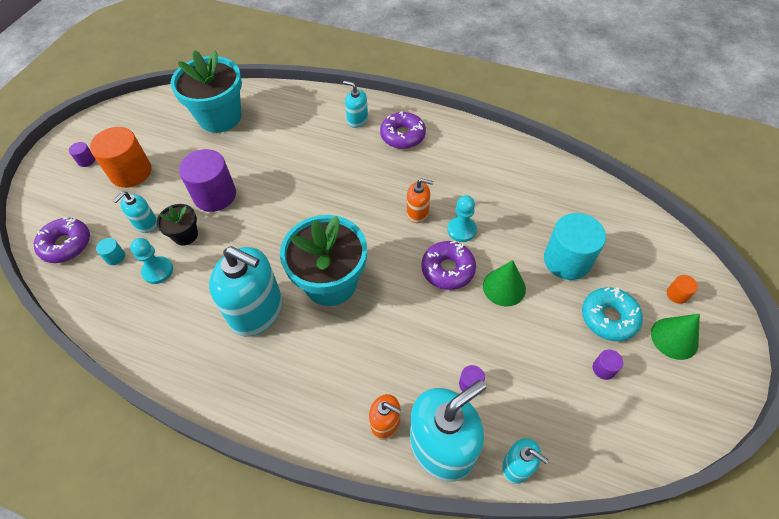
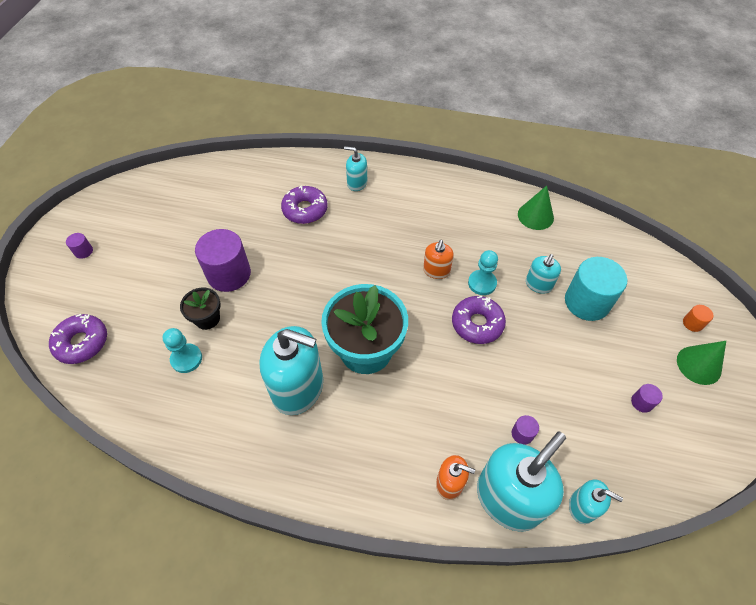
camera: 10 degrees left, 0 degrees up
(115, 257) = (138, 349): turquoise cylinder -> none
(131, 172) = (134, 259): orange cylinder -> none
(146, 224) = (163, 311): turquoise soap dispenser -> turquoise soap dispenser (538, 284)
(220, 117) = (216, 193): turquoise flower pot -> none
(402, 135) = (405, 195): purple donut -> purple donut (305, 210)
(418, 213) = (436, 271): orange soap dispenser -> orange soap dispenser turned 105 degrees clockwise
(504, 287) = (534, 335): green cone -> green cone (535, 216)
(609, 318) = (636, 353): turquoise donut -> none

